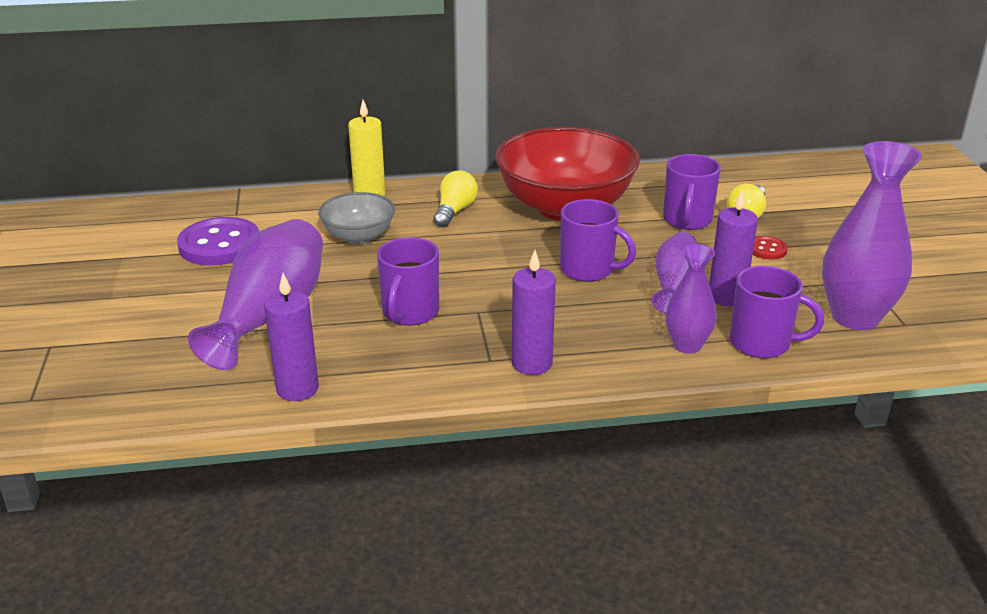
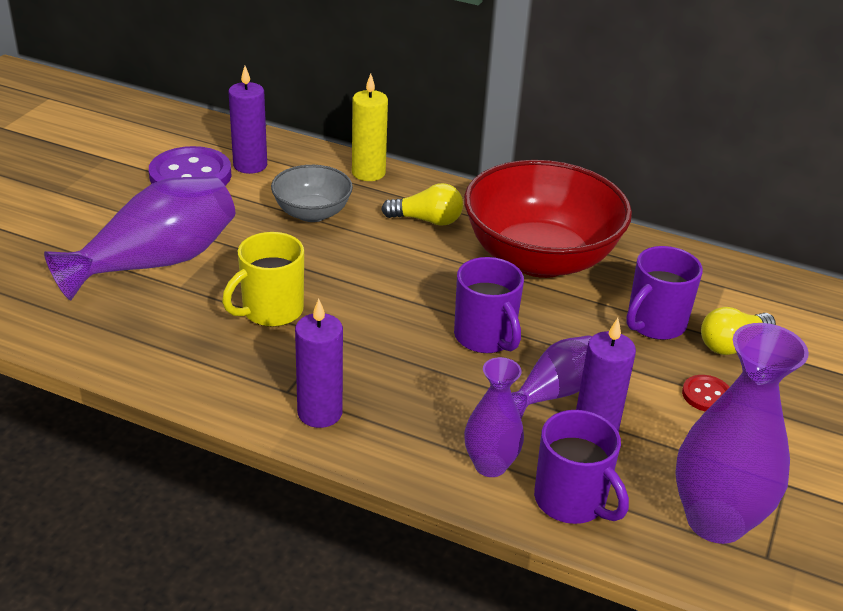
camera: 30 degrees right, 5 degrees up
(297, 389) = (102, 343): purple candle -> purple candle (250, 165)
(410, 313) = (271, 311): purple mug -> yellow mug
(454, 211) = (427, 220): yellow light bulb -> yellow light bulb turned 45 degrees clockwise

